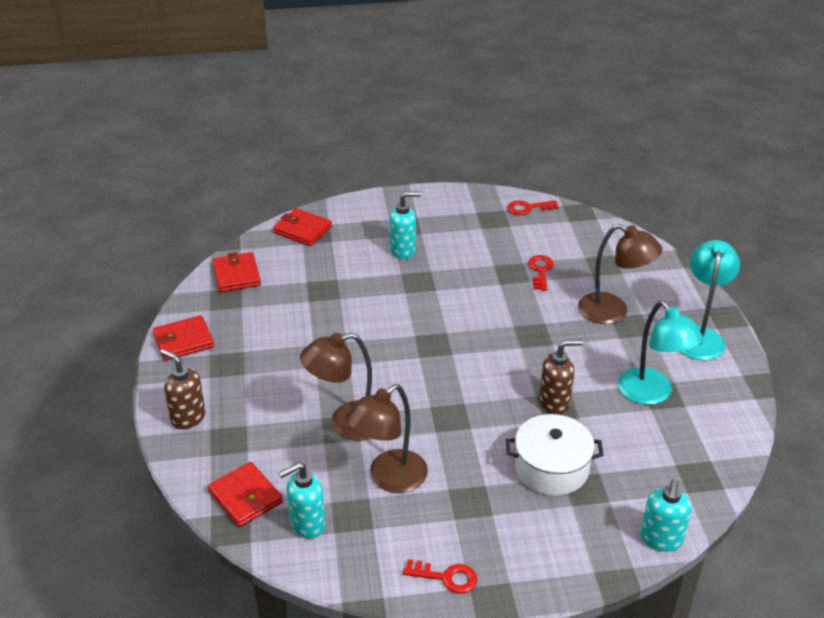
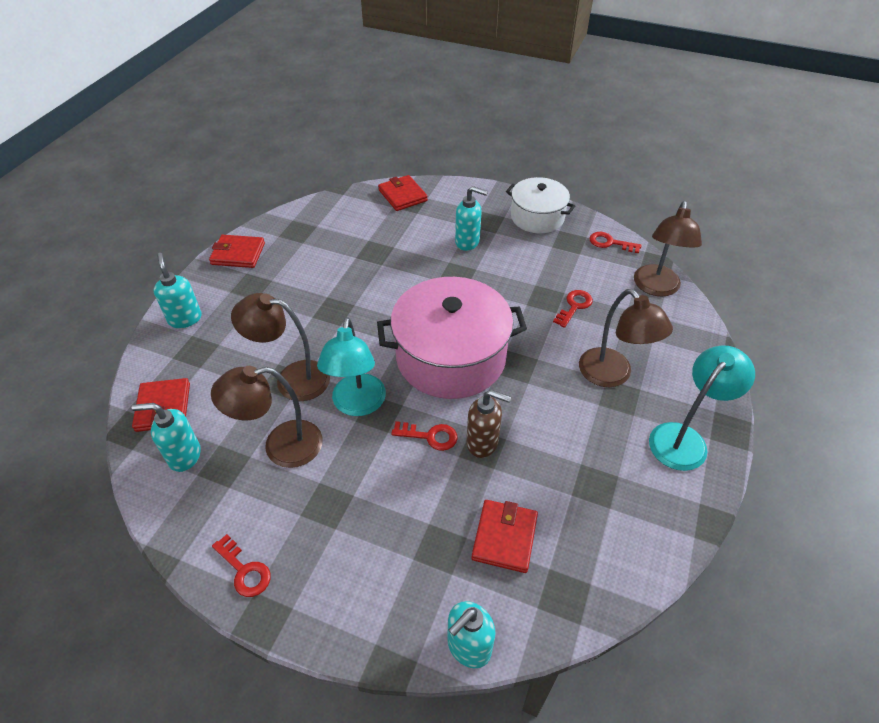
camera: 30 degrees right, 10 degrees up
(188, 417) = (185, 318): brown soap dispenser -> turquoise soap dispenser
(236, 275) = (322, 215): red wallet -> red wallet (504, 537)
(472, 350) = (451, 357): none -> pink pot
(508, 416) = (429, 436): none -> red key
(551, 468) = (425, 509): white pot -> white pot (537, 217)
(594, 232) = (656, 288): none -> brown lamp
(652, 394) = (585, 478): turquoise lamp -> turquoise lamp (357, 405)

